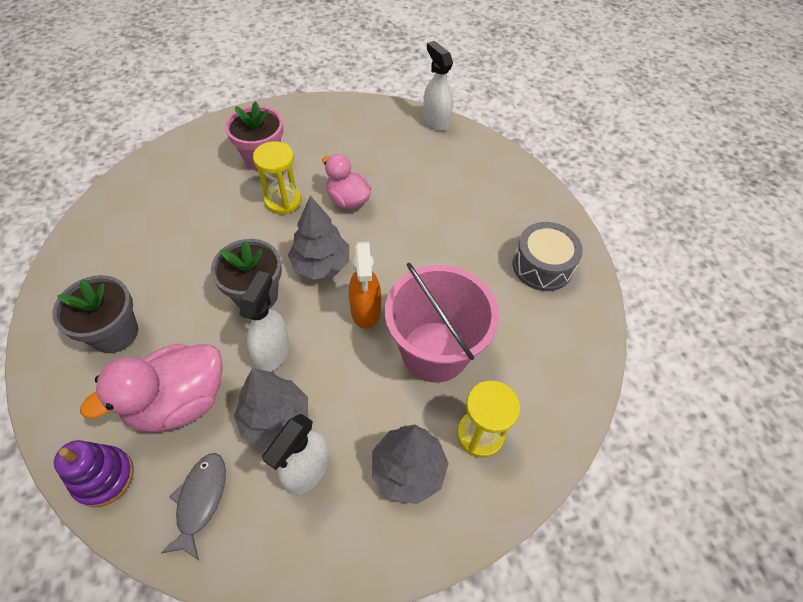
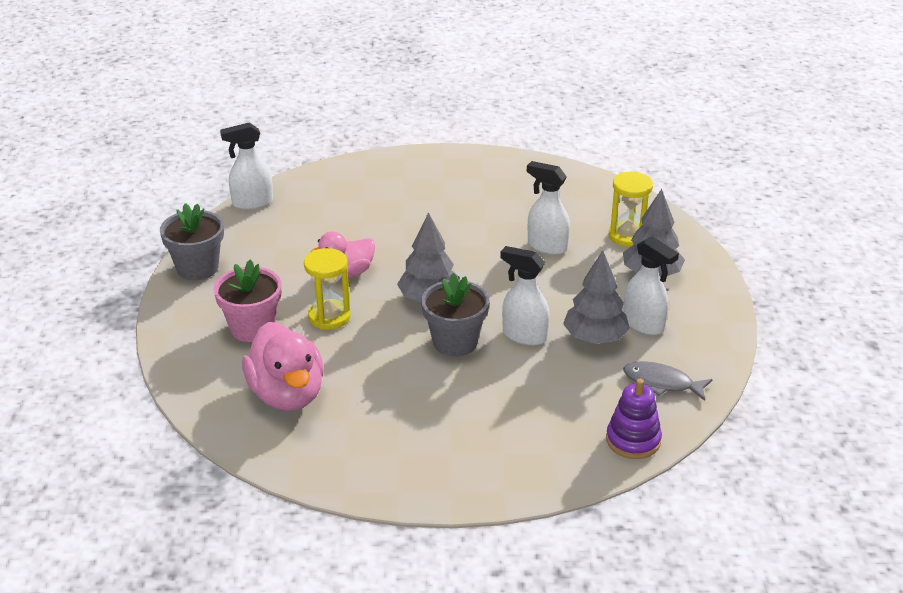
camera: 75 degrees left, 20 degrees down
(115, 333) = (474, 439): grey flower pot -> grey flower pot (197, 268)
(179, 402) = (565, 394): pink duck -> pink duck (287, 395)
(365, 311) = (493, 278): orange spray bottle -> none
(434, 351) = (547, 246): pink bucket -> white spray bottle
(542, 266) = (473, 177): grey drum -> none

